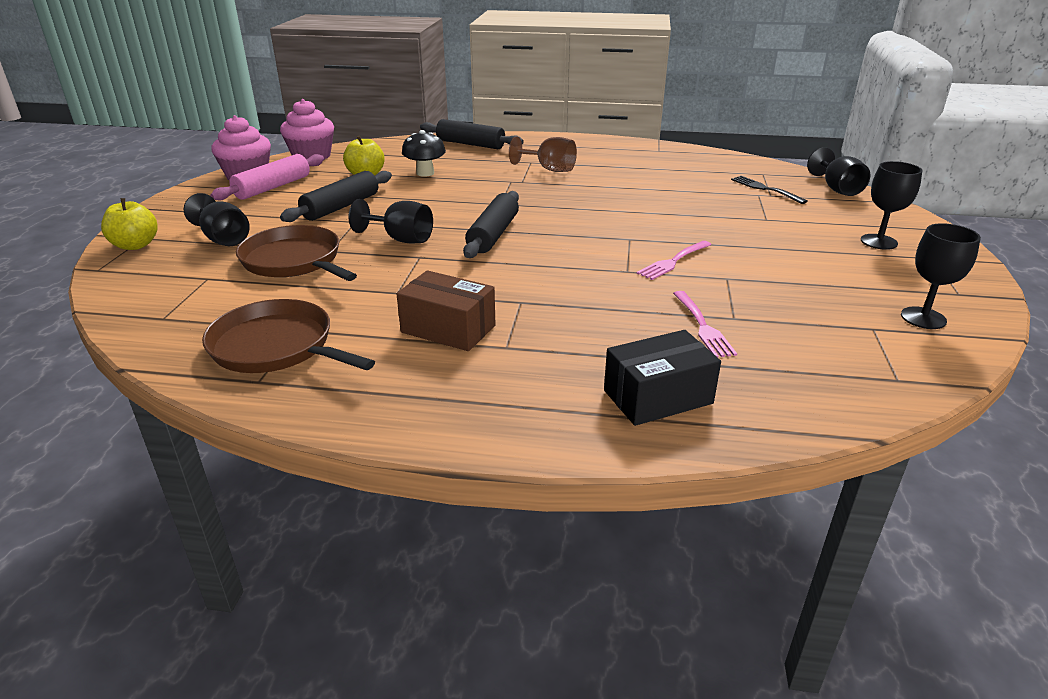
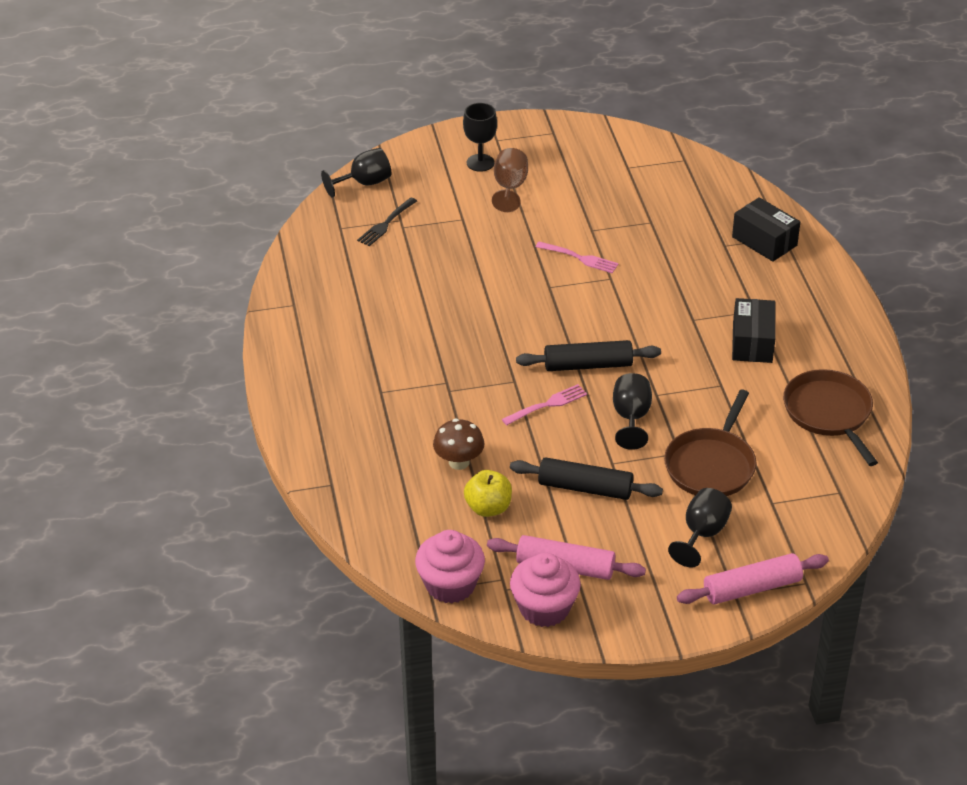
camera: 110 degrees left, 10 degrees up
(135, 245) = (752, 588): yellow apple -> pink rolling pin
(277, 347) = (829, 413): brown pan -> brown pan turned 150 degrees clockwise
(425, 173) = (459, 462): black mushroom -> brown mushroom
(448, 329) = (752, 342): brown box -> black box
(470, 144) = (338, 459): black rolling pin -> none
(549, 169) = (399, 372): brown goblet -> brown goblet (510, 188)
(702, 326) = (671, 234): pink fork -> pink fork (547, 405)
(923, 318) = (600, 148): black goblet -> none

